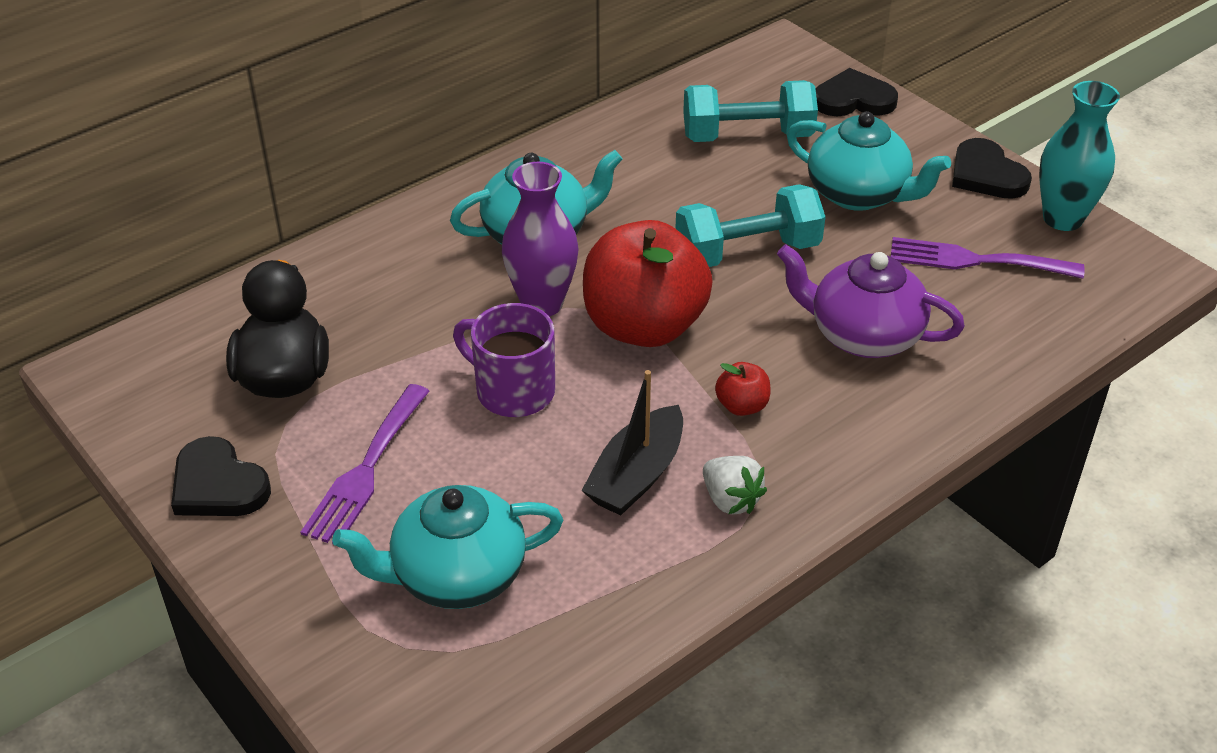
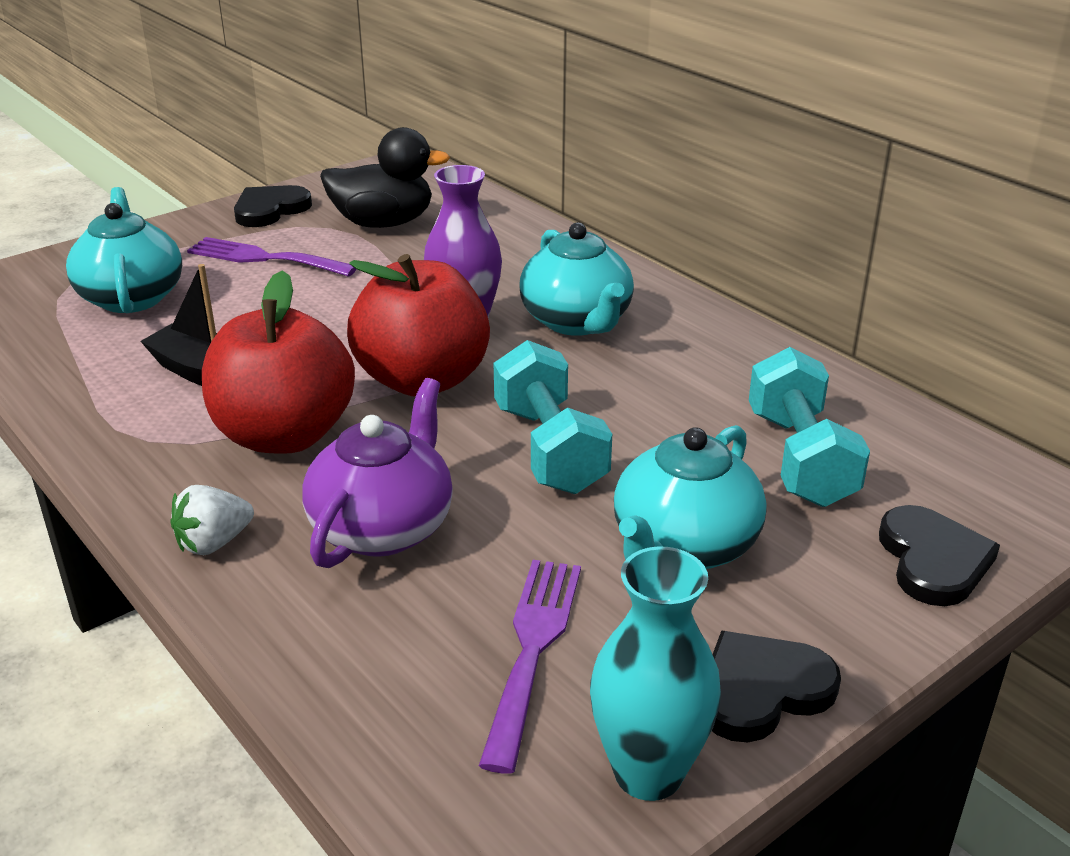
camera: 90 degrees right, 10 degrees down
(513, 391) = (341, 314): purple mug -> none
(730, 500) = (153, 424): white strawberry -> white strawberry (214, 543)
(742, 406) = (284, 435): red apple -> red apple, size x2.44

